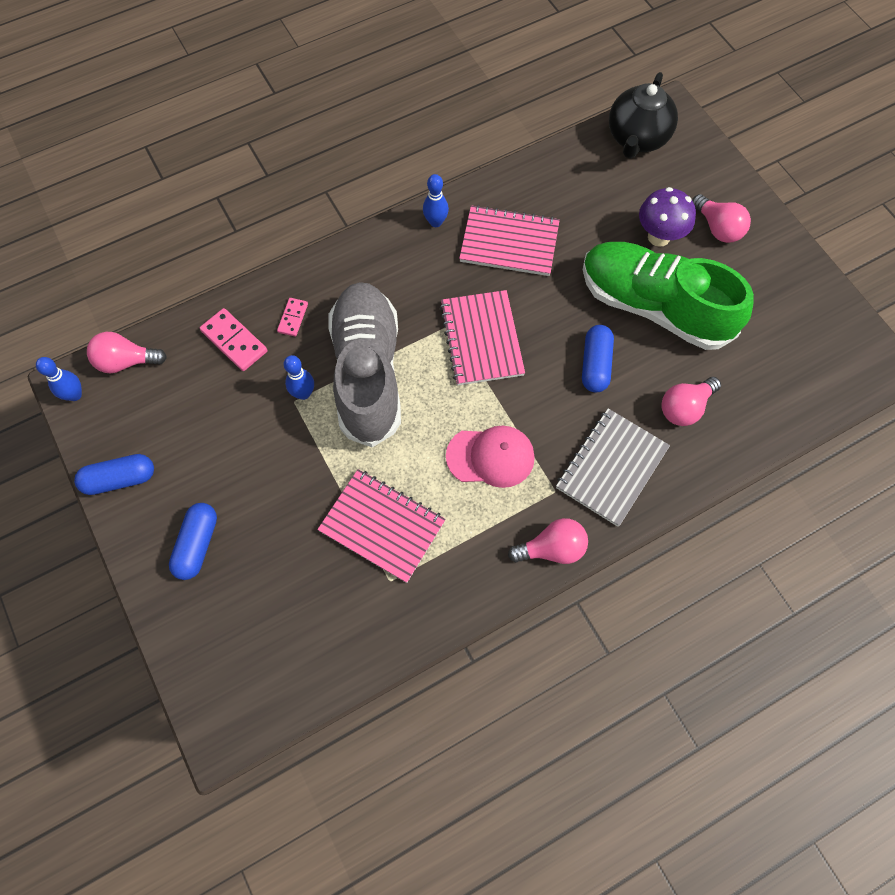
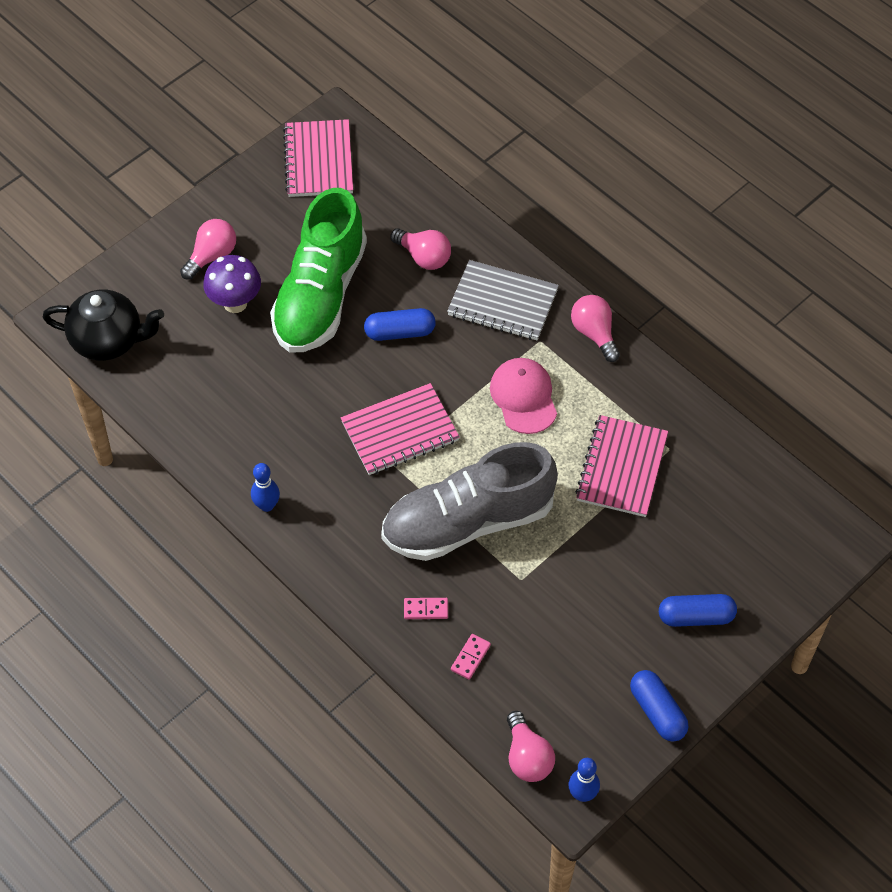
camera: 105 degrees left, 10 degrees down
(234, 341) = (470, 657): pink domino -> pink domino, size x0.60
(303, 393) = (509, 573): blue bowling pin -> none
(509, 242) = (276, 431): pink notebook -> pink notebook (318, 160)

